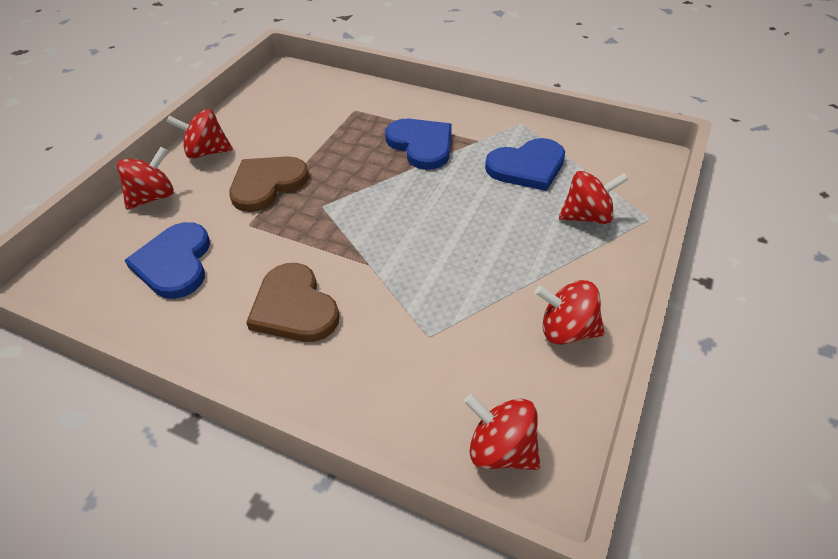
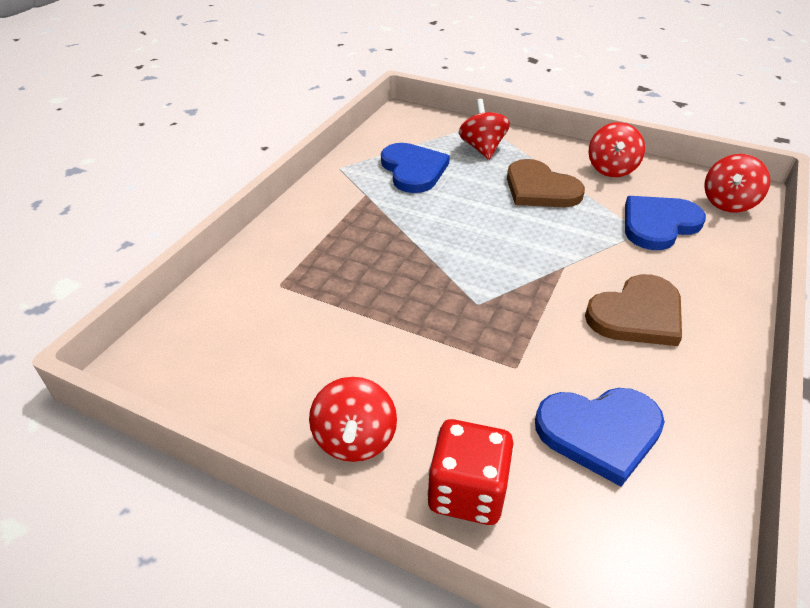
camera: 90 degrees left, 5 degrees down
(153, 197) = (467, 491): red spinning top -> red dice
(267, 184) = (437, 357): brown heart -> brown heart (540, 189)
(421, 145) = (368, 231): blue heart -> blue heart (658, 224)

